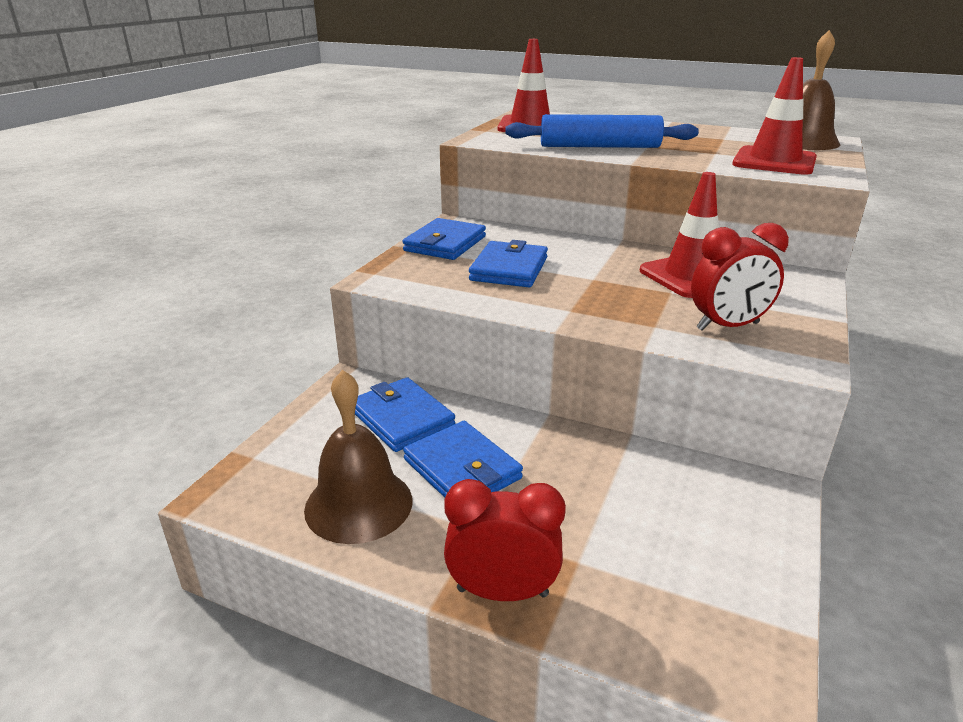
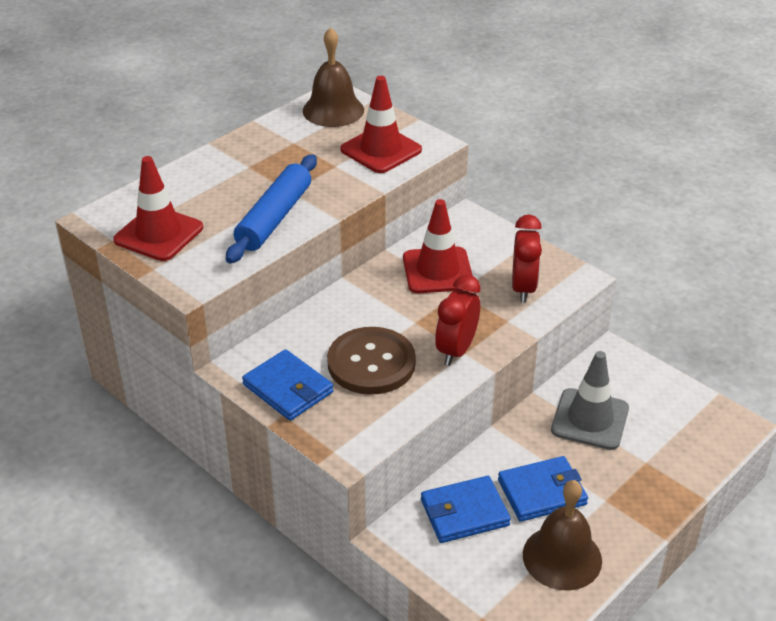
camera: 70 degrees left, 10 degrees up
(502, 592) = (661, 503): red clock -> red clock (456, 350)
(509, 269) = (371, 363): blue wallet -> brown button
(621, 490) = (590, 419): none -> grey traffic cone

